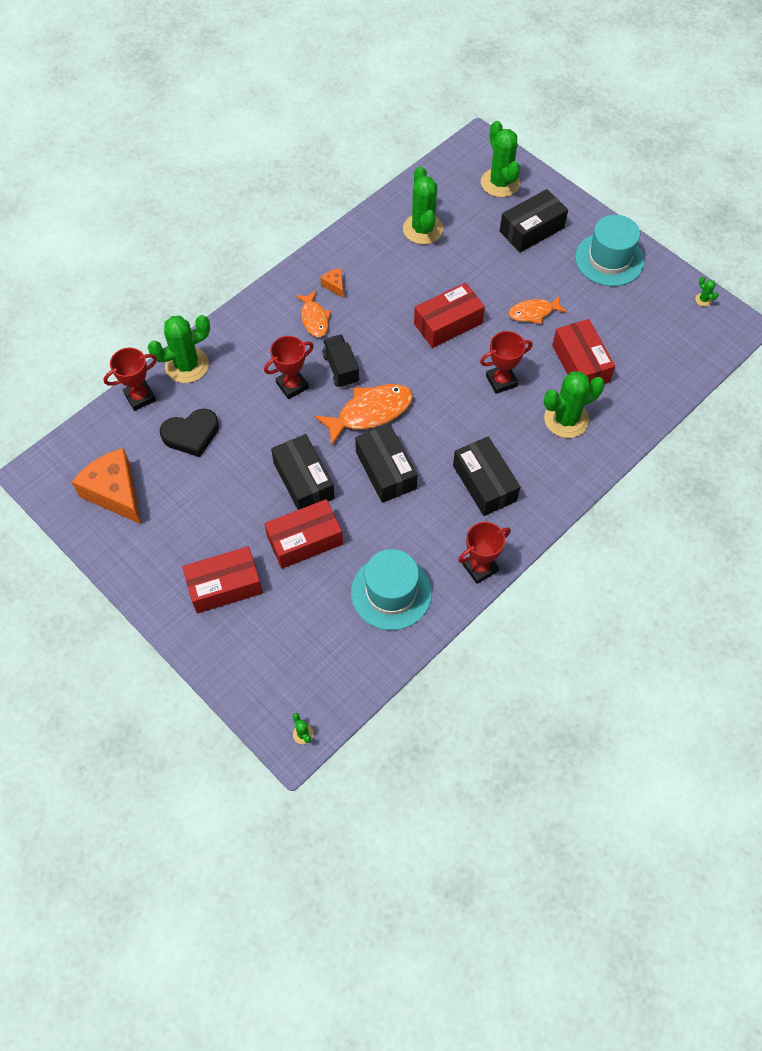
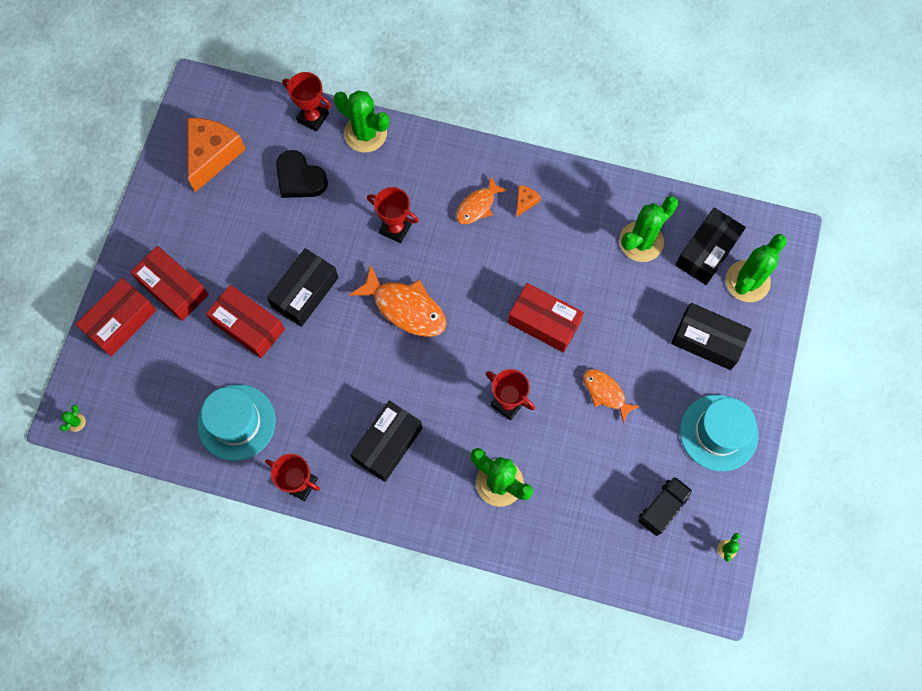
camera: 60 degrees right, 10 degrees up
(341, 368) = (437, 258): black truck -> black truck (662, 508)
(385, 470) = (353, 353): black box -> black box (706, 251)
(580, 363) = (572, 465): red box -> red box (121, 321)

